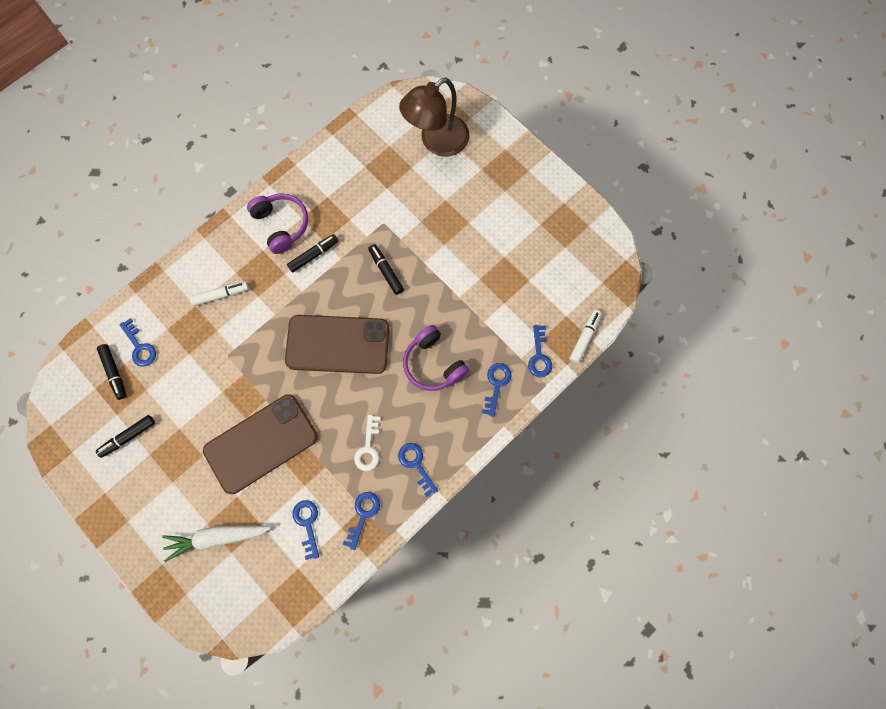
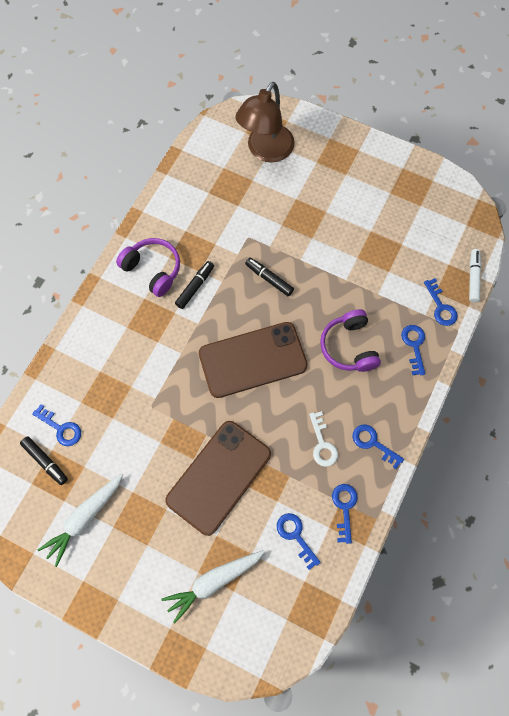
camera: 20 degrees left, 5 degrees down
(128, 437) = (85, 518): black marker -> white carrot
(221, 295) = (121, 352): white marker -> none
(433, 364) = (349, 347): purple headphones -> purple headphones turned 45 degrees clockwise

